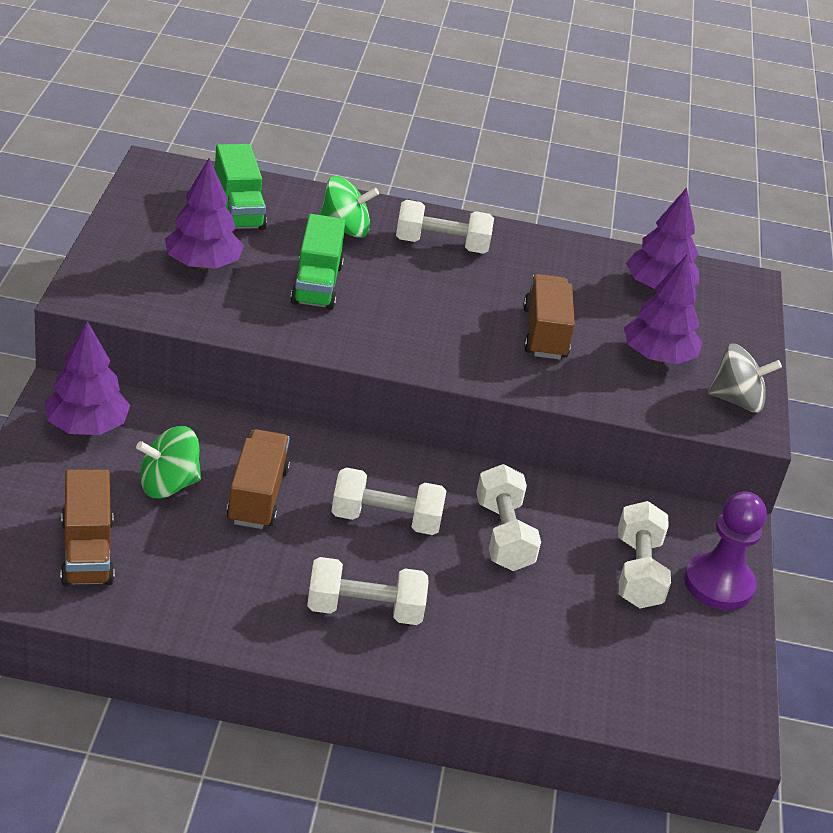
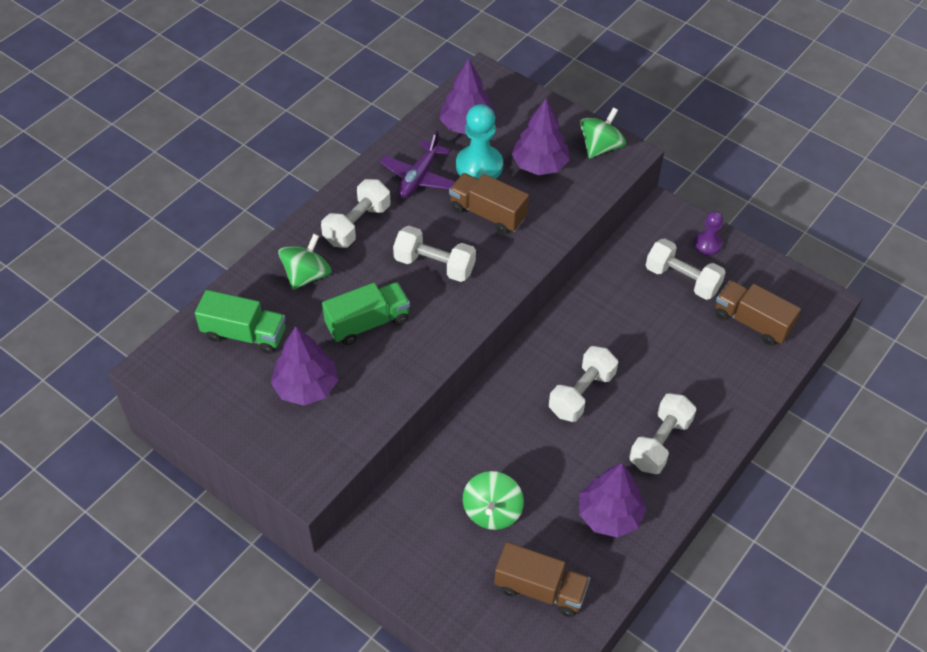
camera: 55 degrees left, 15 degrees up
(86, 426) = (404, 542): purple tree -> purple tree (609, 515)
(257, 496) = (527, 460): brown truck -> brown truck (751, 322)
(317, 284) = (368, 323): green truck -> green truck turned 60 degrees counterclockwise
(503, 535) = (622, 334): white dumbbell -> white dumbbell (434, 265)
(548, 271) = (419, 177): none -> purple plane
(608, 310) = (479, 166): none -> turquoise pawn
(718, 584) = (707, 244): purple pawn -> purple pawn, size x0.59
(736, 400) = (600, 147): grey spinning top -> green spinning top

